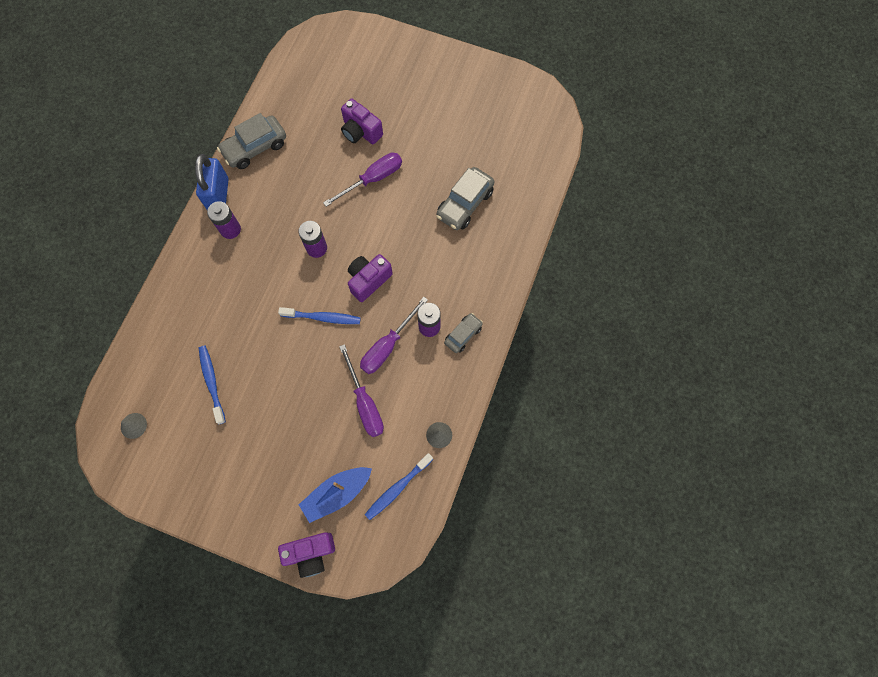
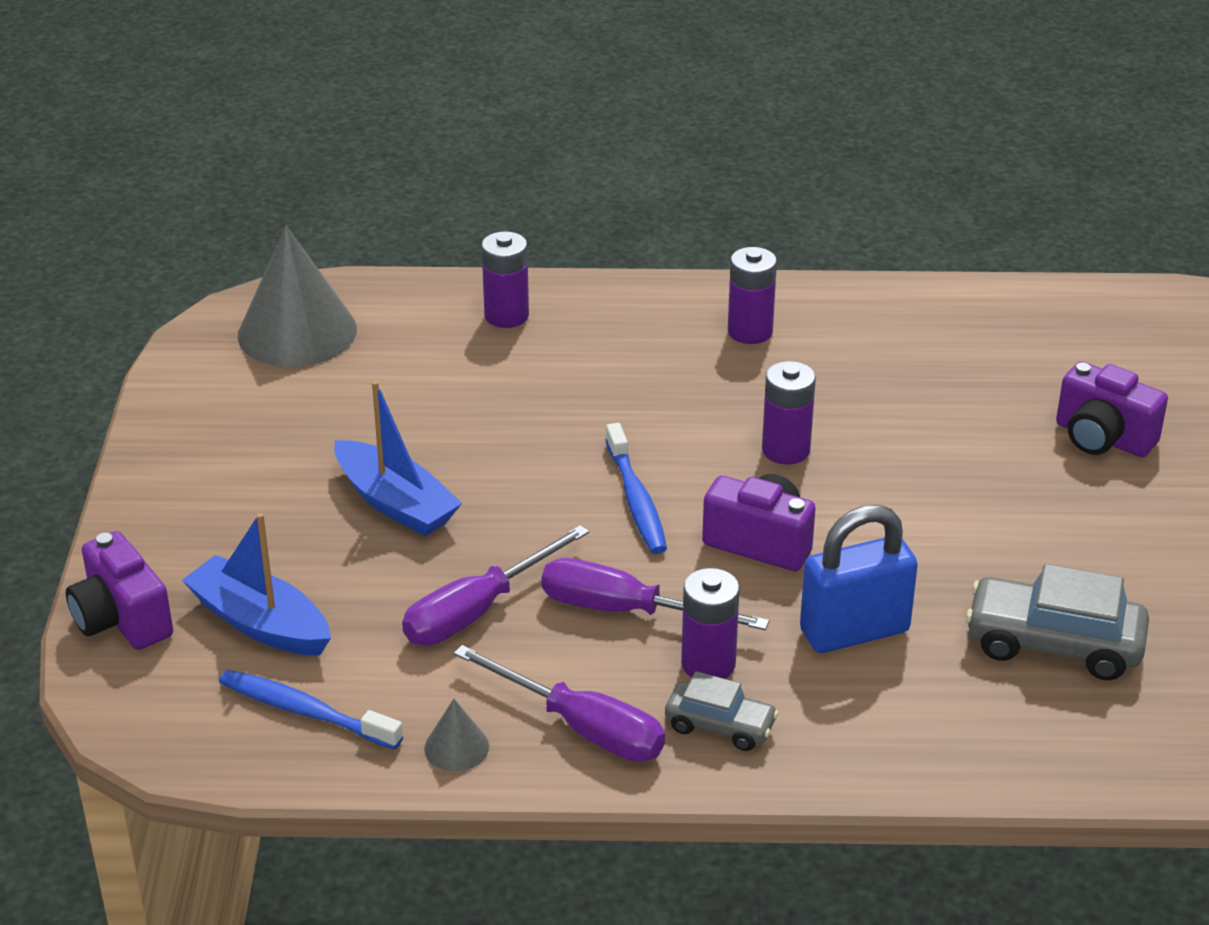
camera: 70 degrees right, 35 degrees down
(133, 425) = (297, 332): grey cone -> grey cone, size x2.30
(168, 326) = (506, 316): none -> purple battery
(212, 382) = (422, 397): blue toothbrush -> none
(218, 195) = (812, 298): blue padlock -> blue padlock (854, 631)
(255, 147) = (948, 312): grey car -> none
(282, 416) = (396, 503): none -> blue boat
(361, 131) = (1102, 438): purple camera -> purple camera turned 75 degrees counterclockwise
(373, 179) = (1003, 485): purple screwdriver -> purple screwdriver (582, 728)

